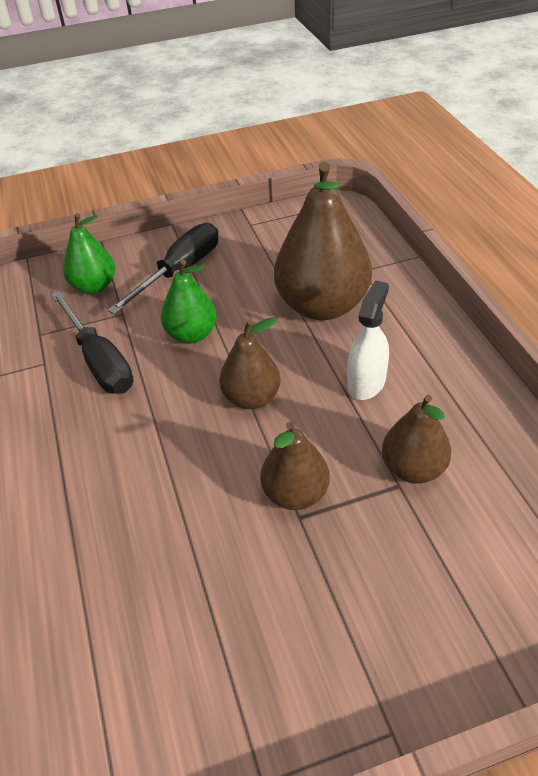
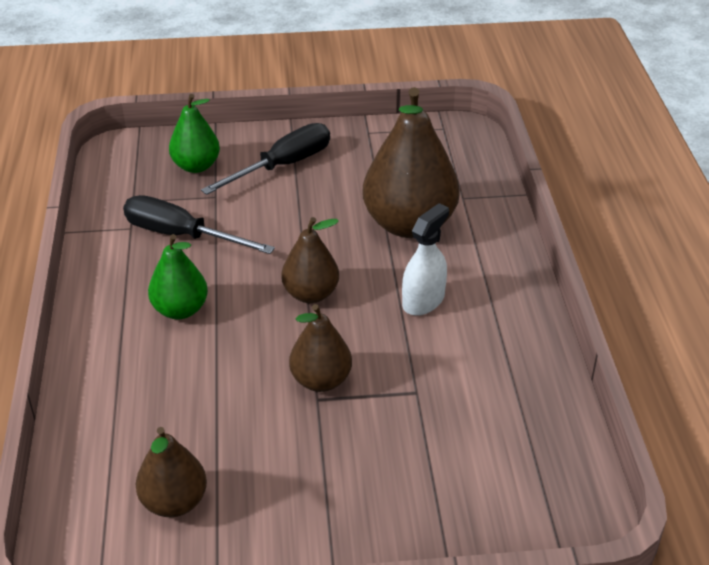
camera: 10 degrees right, 5 degrees down
(99, 361) = (181, 235): black screwdriver -> black screwdriver turned 135 degrees clockwise
(191, 334) = (274, 228): green pear -> green pear (180, 310)
(413, 468) = (435, 381): brown pear -> brown pear (174, 502)

